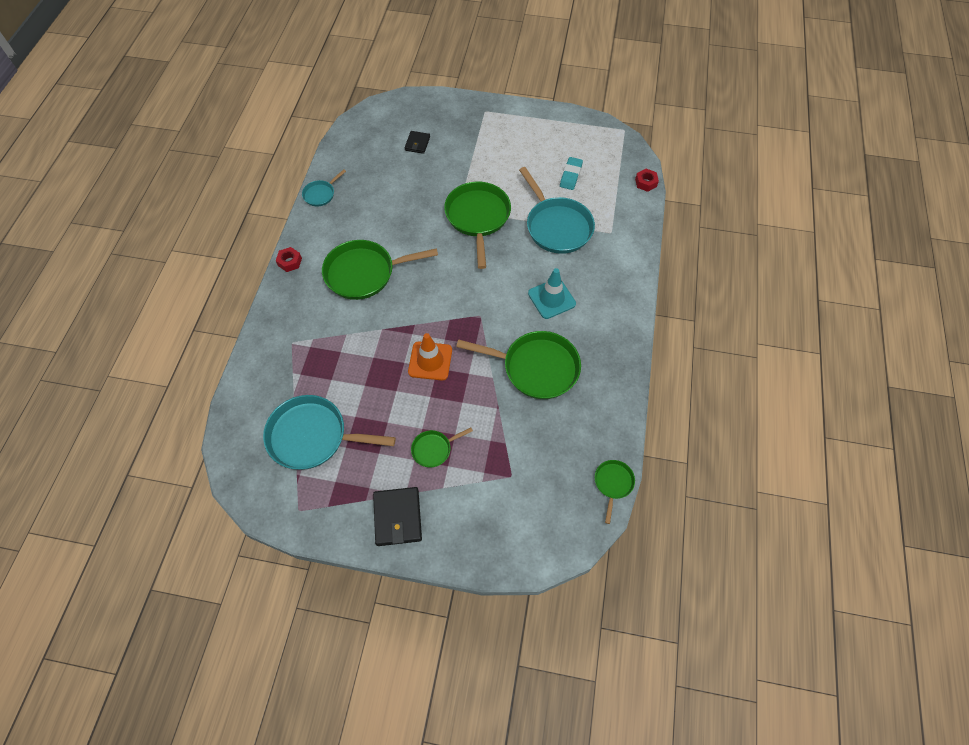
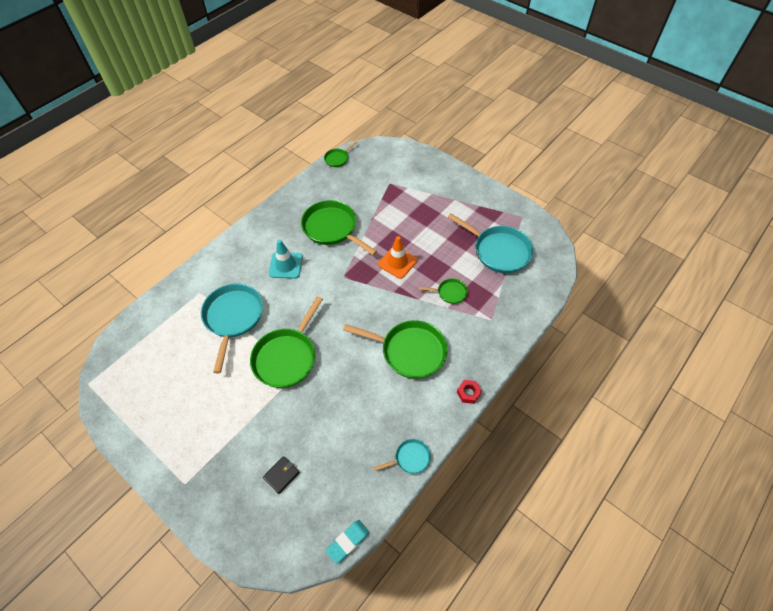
camera: 150 degrees left, 5 degrees down
(397, 517) = (464, 191): black wallet -> none
(434, 449) = (425, 213): green pan -> green pan (450, 293)
(570, 175) = (179, 359): turquoise eraser -> turquoise eraser (348, 542)
(646, 183) = (130, 321): red nut -> none

